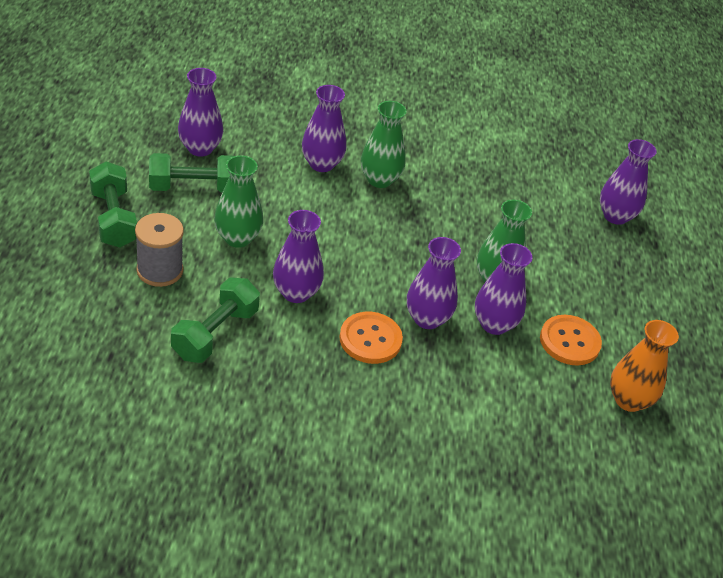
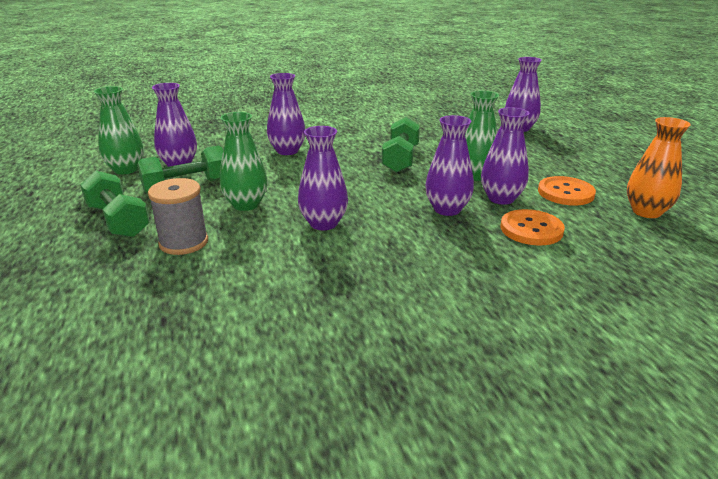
camera: 15 degrees left, 15 degrees down
(215, 333) = (267, 270): green dumbbell -> green dumbbell (400, 159)
(370, 339) = (413, 234): orange button -> orange button (531, 229)
(379, 179) = (339, 148): green vase -> green vase (126, 169)

